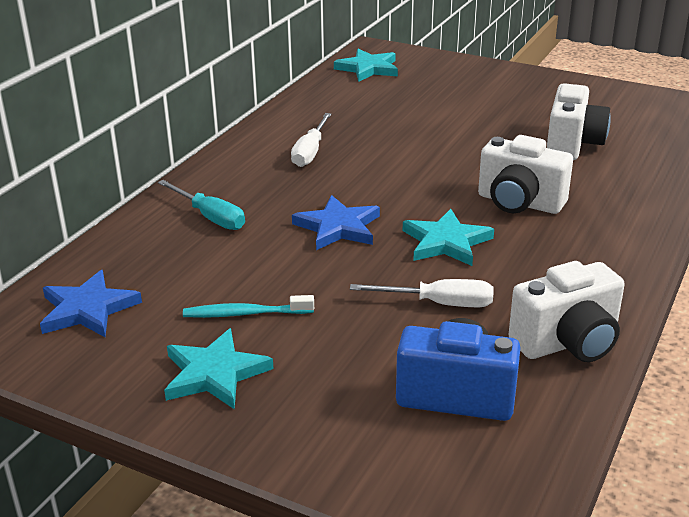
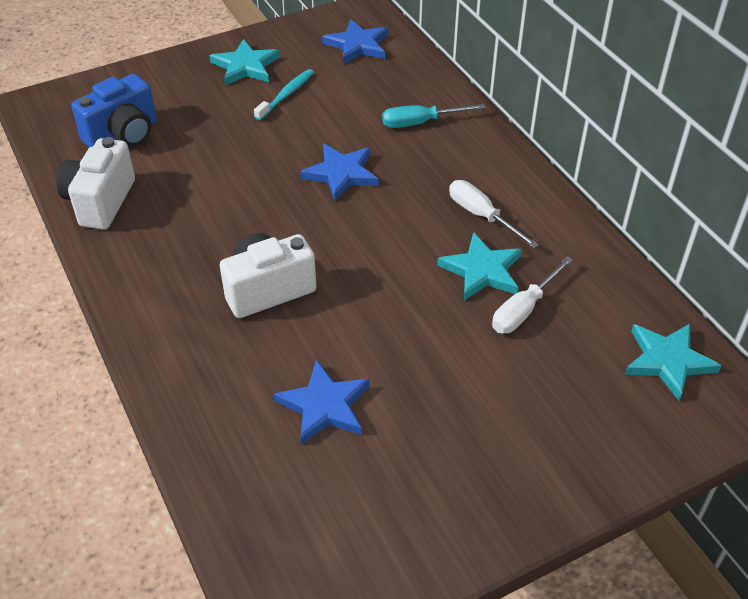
camera: 125 degrees right, 15 degrees up
(439, 303) = (202, 172): white screwdriver -> white screwdriver (524, 309)
(446, 242) = (262, 215): turquoise star -> turquoise star (482, 270)
(572, 144) = (324, 406): white camera -> blue star

